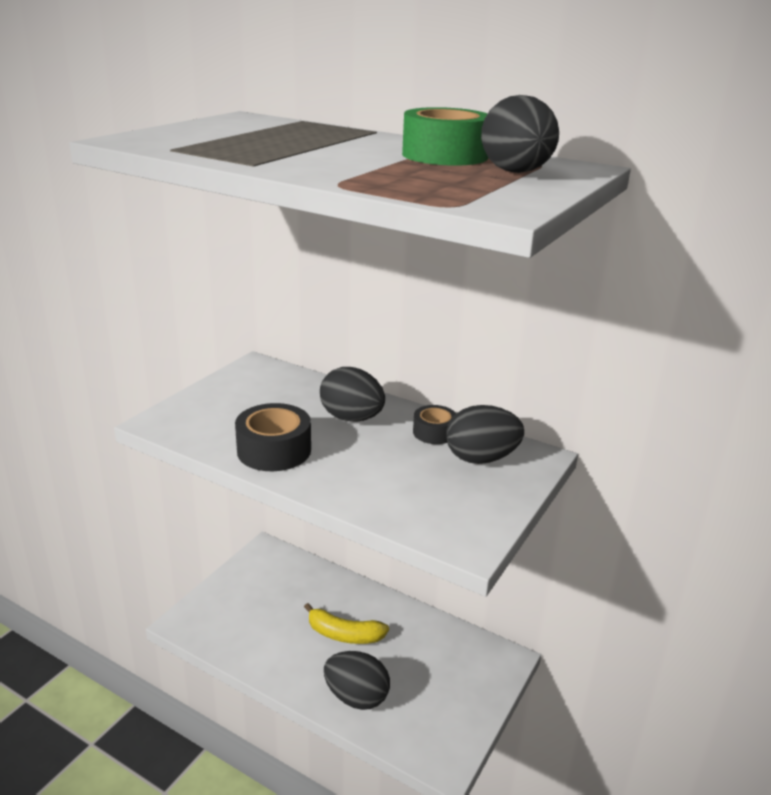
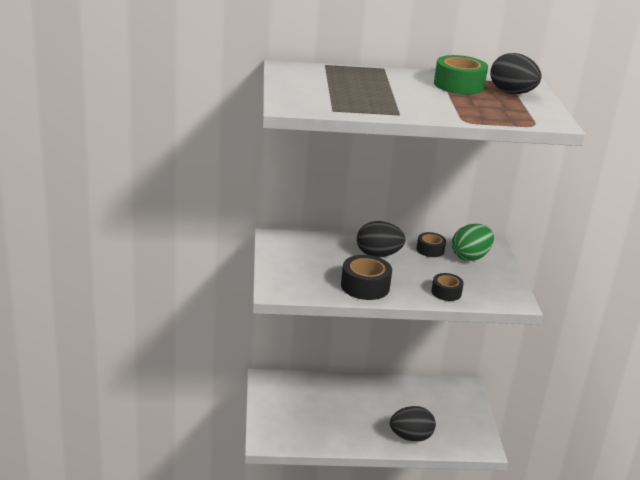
camera: 35 degrees left, 0 degrees up
(344, 634) = (369, 408): yellow banana -> none
(374, 494) = (446, 292): none -> black tape
(481, 458) = (470, 257): black egg -> green egg

